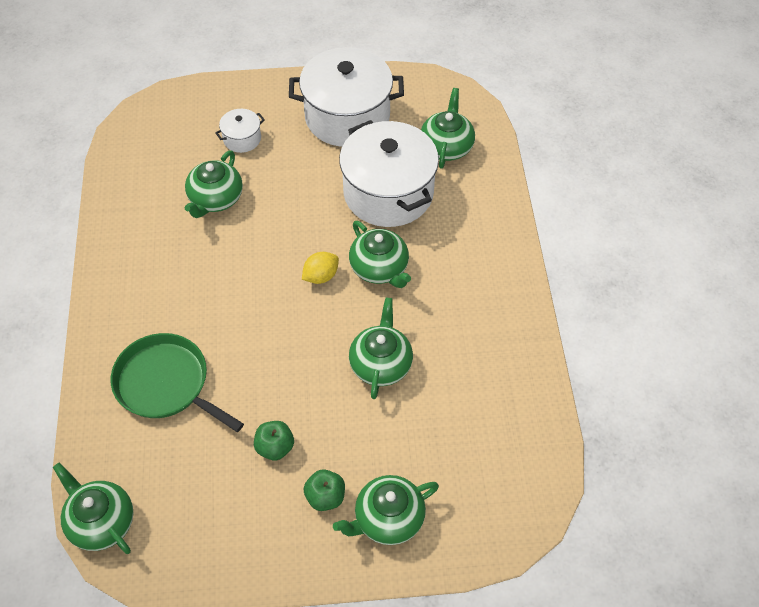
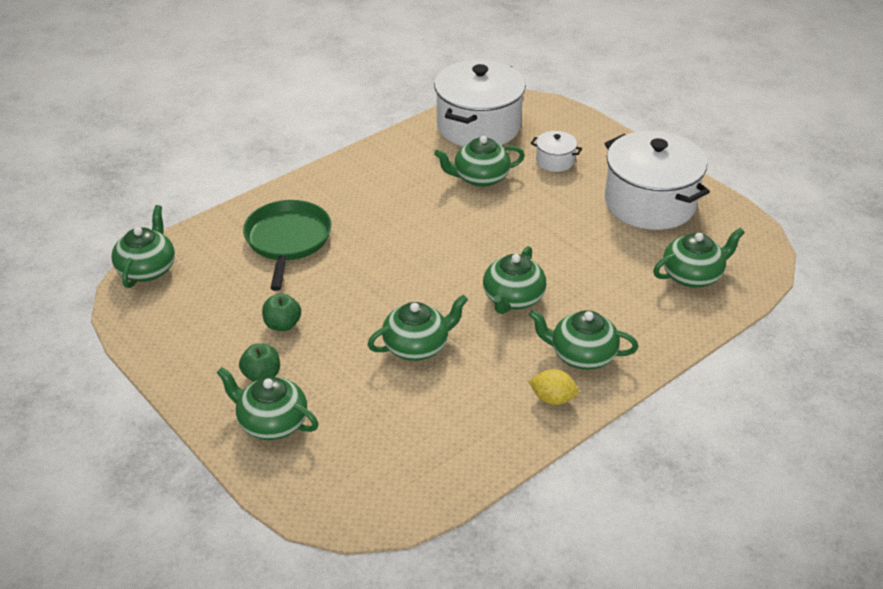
camera: 55 degrees right, 15 degrees down
(321, 276) = (468, 269): yellow lemon -> yellow lemon (553, 399)
(388, 193) = (598, 265): white pot -> white pot (478, 126)
(474, 265) = (582, 355): none -> green teapot

